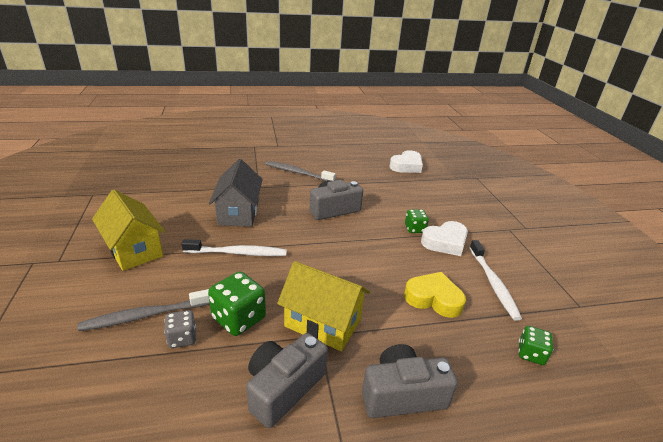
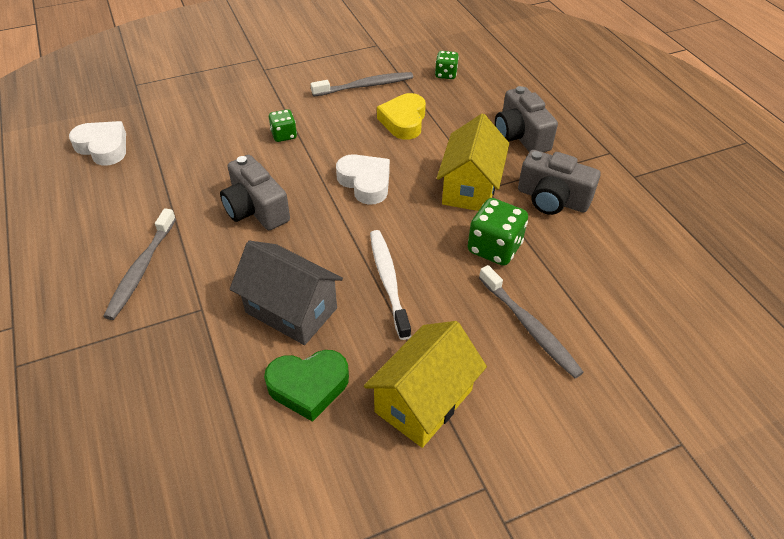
camera: 100 degrees left, 15 degrees up
(181, 212) = (308, 386): none -> green heart
(182, 338) = (541, 283): grey dice -> none
(238, 213) = (291, 310): grey house -> grey house turned 45 degrees clockwise
(445, 242) = (305, 113): white heart -> white heart (365, 183)
(493, 283) = (365, 86): white toothbrush -> grey toothbrush

